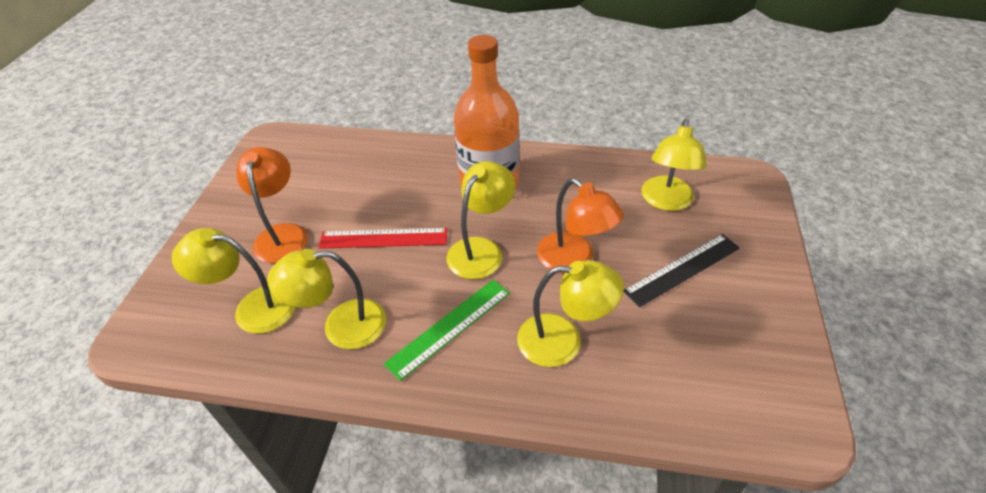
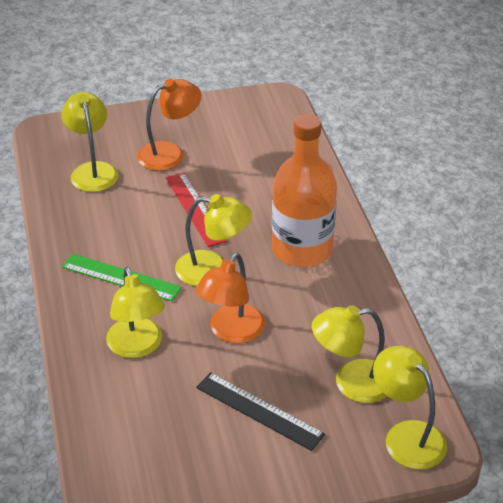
camera: 65 degrees right, 5 degrees down
(341, 326) = (96, 220): yellow lamp -> yellow lamp (406, 435)

